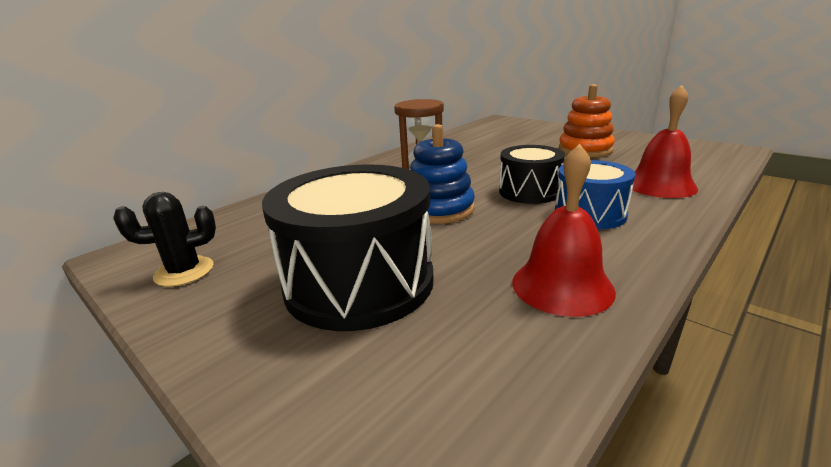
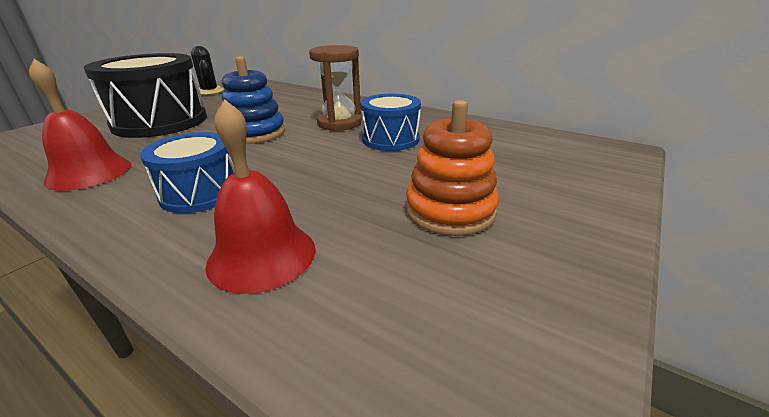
camera: 80 degrees right, 5 degrees up
(472, 160) = (390, 139): none -> blue drum
(529, 192) = (279, 166): black drum -> none

